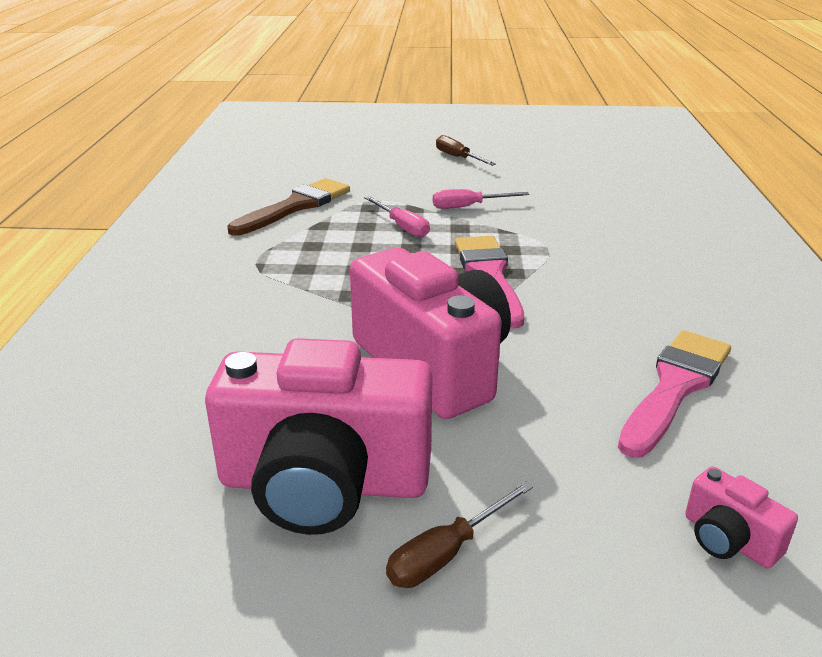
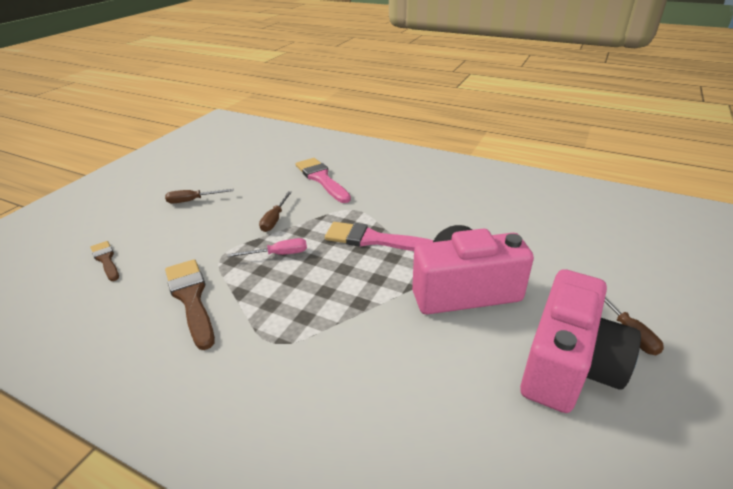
camera: 65 degrees left, 5 degrees up
(323, 156) = (106, 260): none -> brown brush
(468, 206) = (275, 219): pink screwdriver -> brown screwdriver
(675, 387) = (512, 221): pink brush -> pink brush (322, 179)
(728, 539) = (620, 248): pink camera -> none

